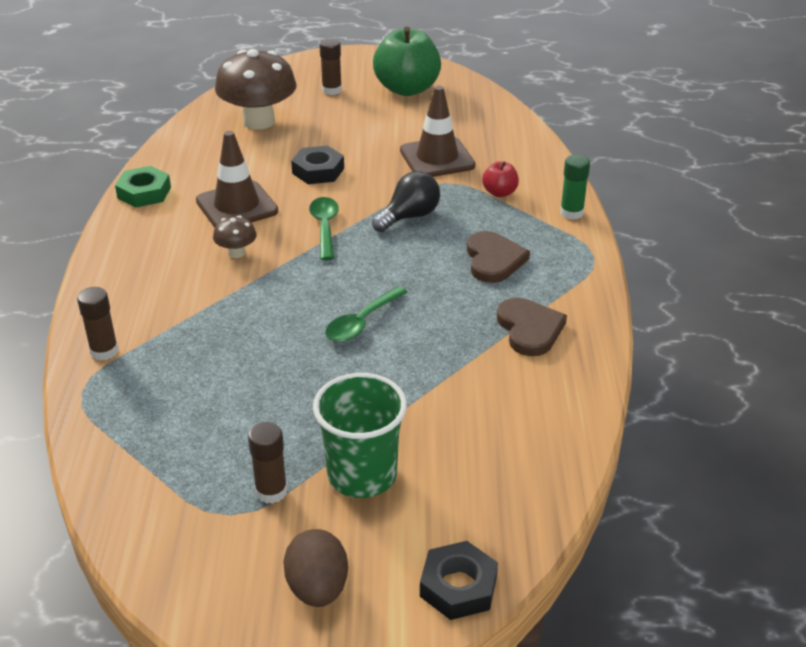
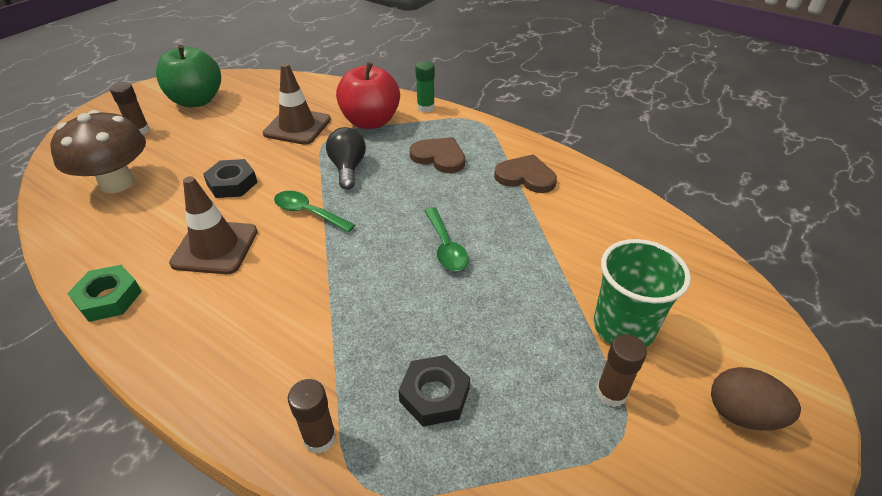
camera: 55 degrees left, 5 degrees up
(236, 253) = (279, 276): brown mushroom -> none
(458, 586) = (768, 330): black nut -> black nut (434, 395)
(499, 193) = (370, 122): red apple -> red apple, size x2.14

